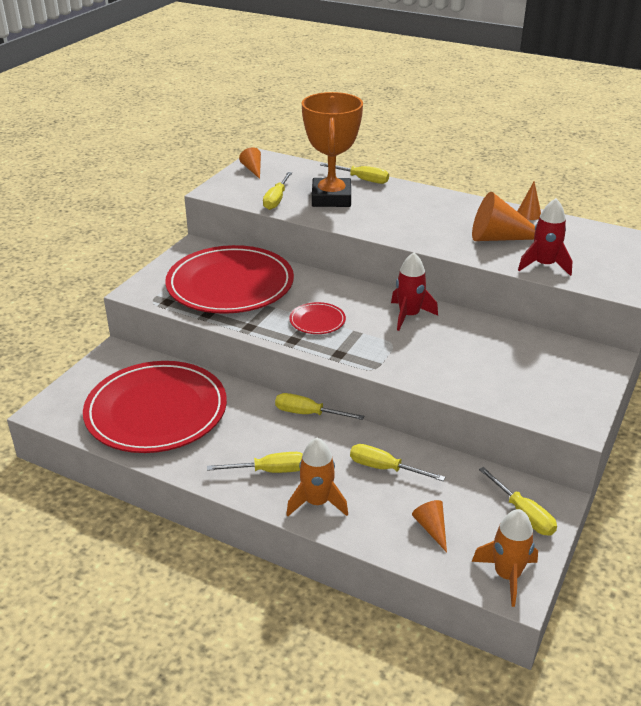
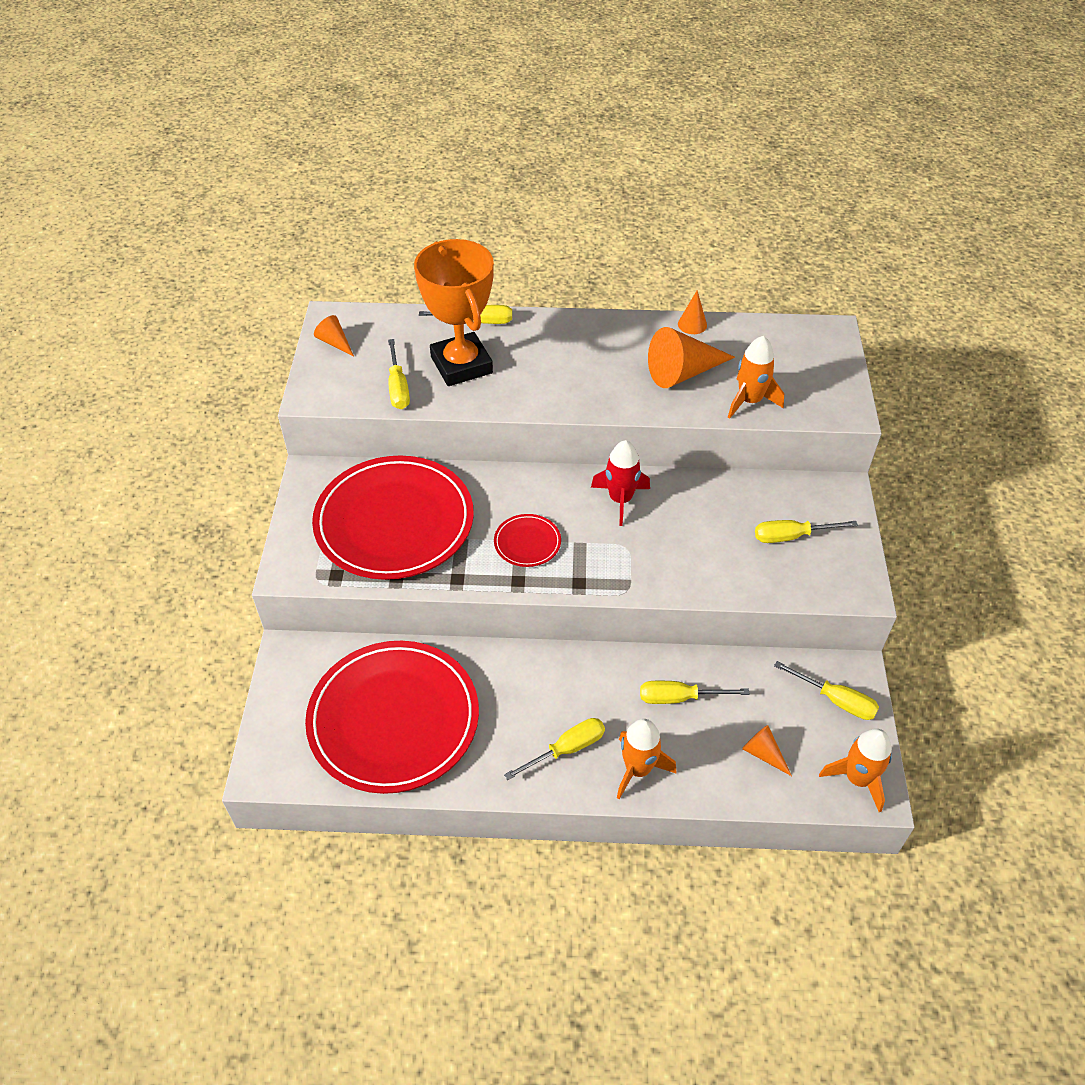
camera: 25 degrees left, 15 degrees up
(308, 414) = (561, 657): yellow screwdriver -> yellow screwdriver (791, 536)
(544, 265) = (749, 401): red rocket -> orange rocket

